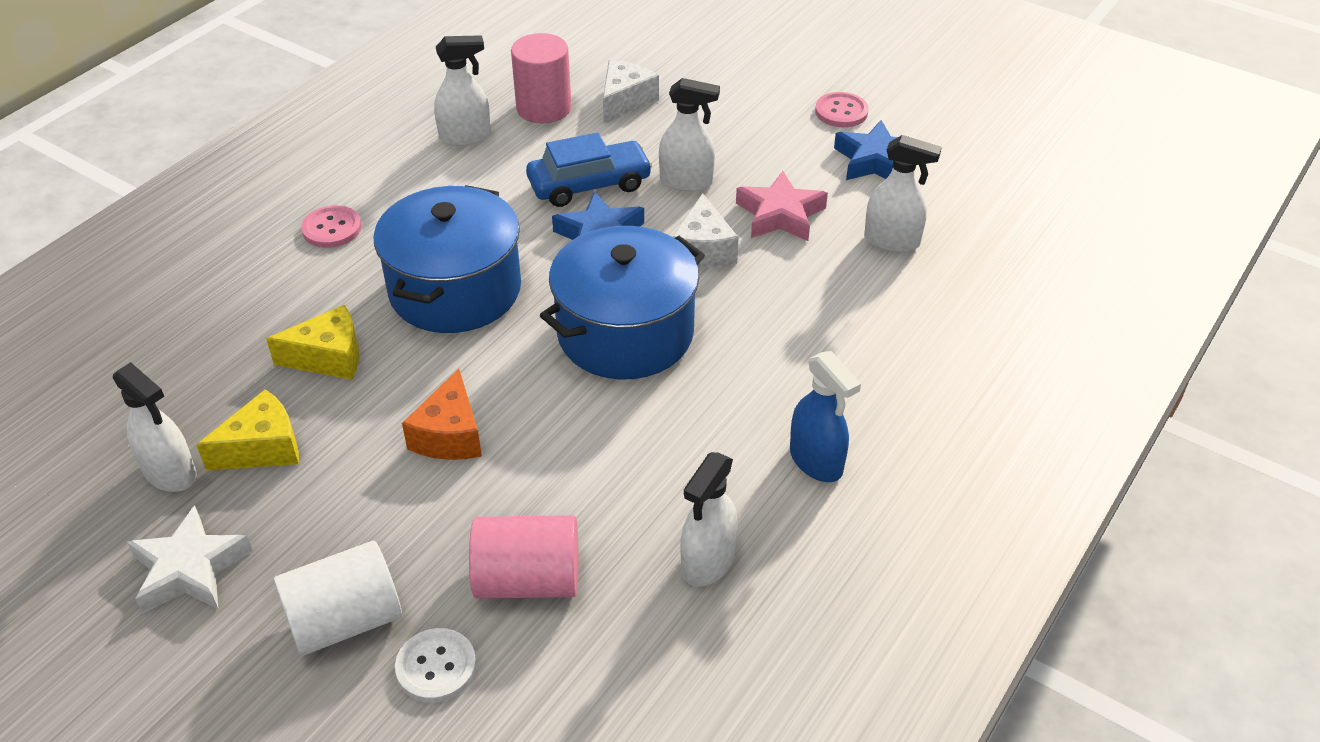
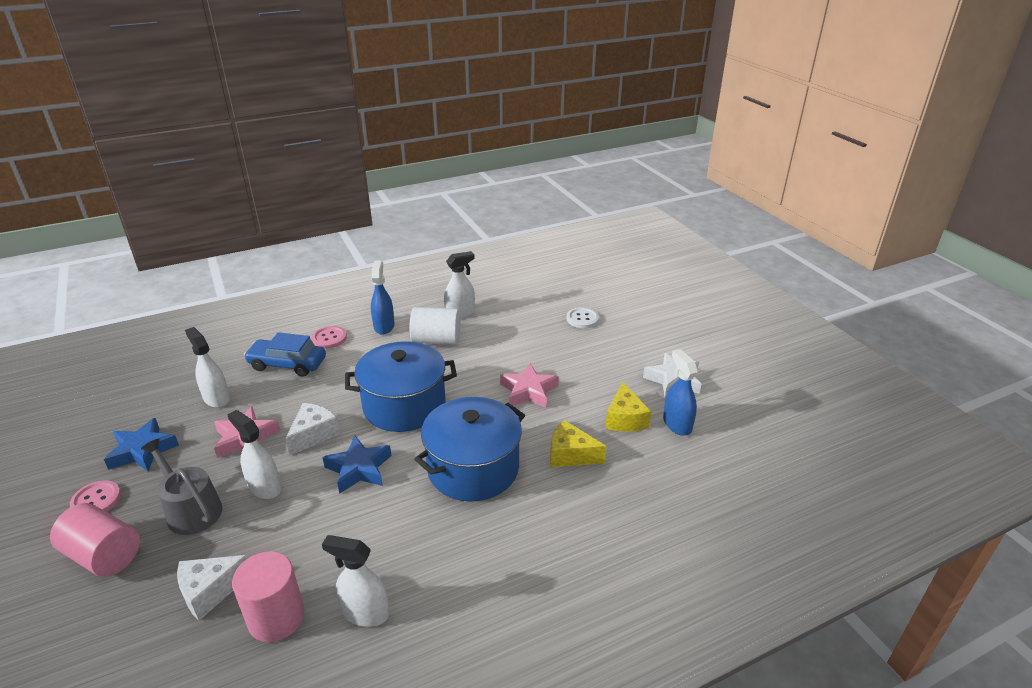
camera: 150 degrees left, 10 degrees down
(170, 473) = (677, 424): white spray bottle -> blue spray bottle
(263, 448) = (625, 419): yellow cheese -> yellow cheese turned 90 degrees counterclockwise
(332, 228) = (525, 556): pink button -> pink button (329, 338)
(345, 620) = (611, 342): white cylinder -> white cylinder (436, 340)
(450, 435) = (528, 391): orange cheese -> pink star
(528, 580) = (531, 330): pink cylinder -> pink cylinder (104, 555)
(589, 185) = (324, 514): blue car -> blue car (287, 364)
(734, 139) = (191, 509): none -> grey watering can

